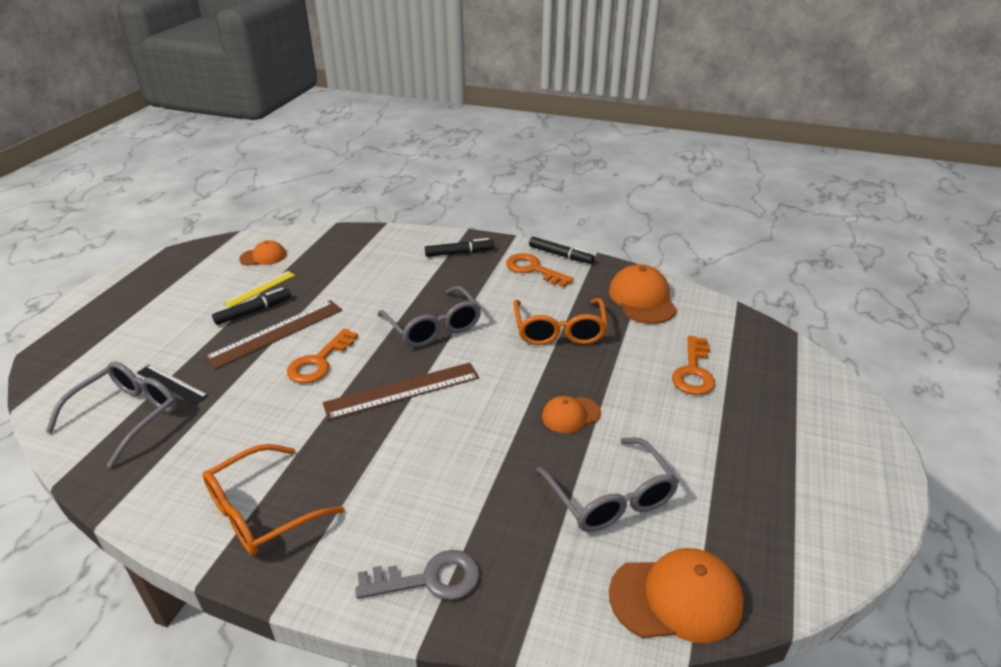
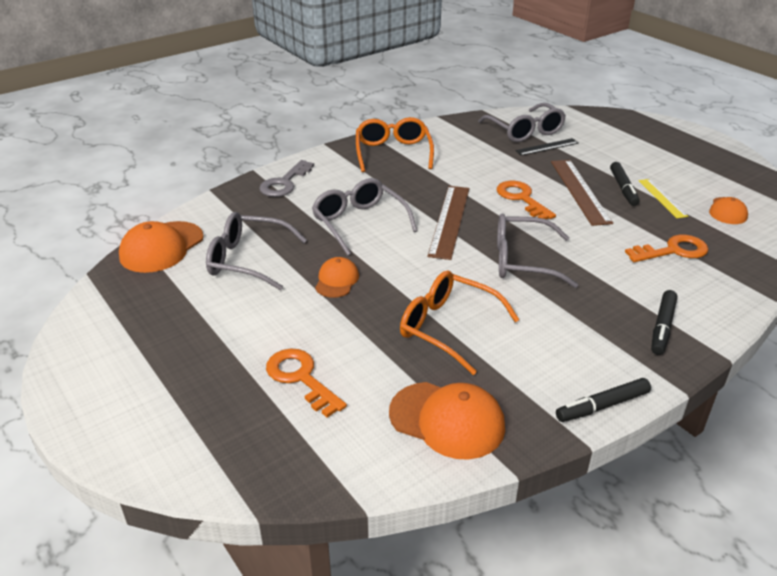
camera: 125 degrees right, 0 degrees up
(463, 451) = (359, 223): none -> grey glasses
(533, 270) = (582, 366): orange key -> orange key (673, 251)

